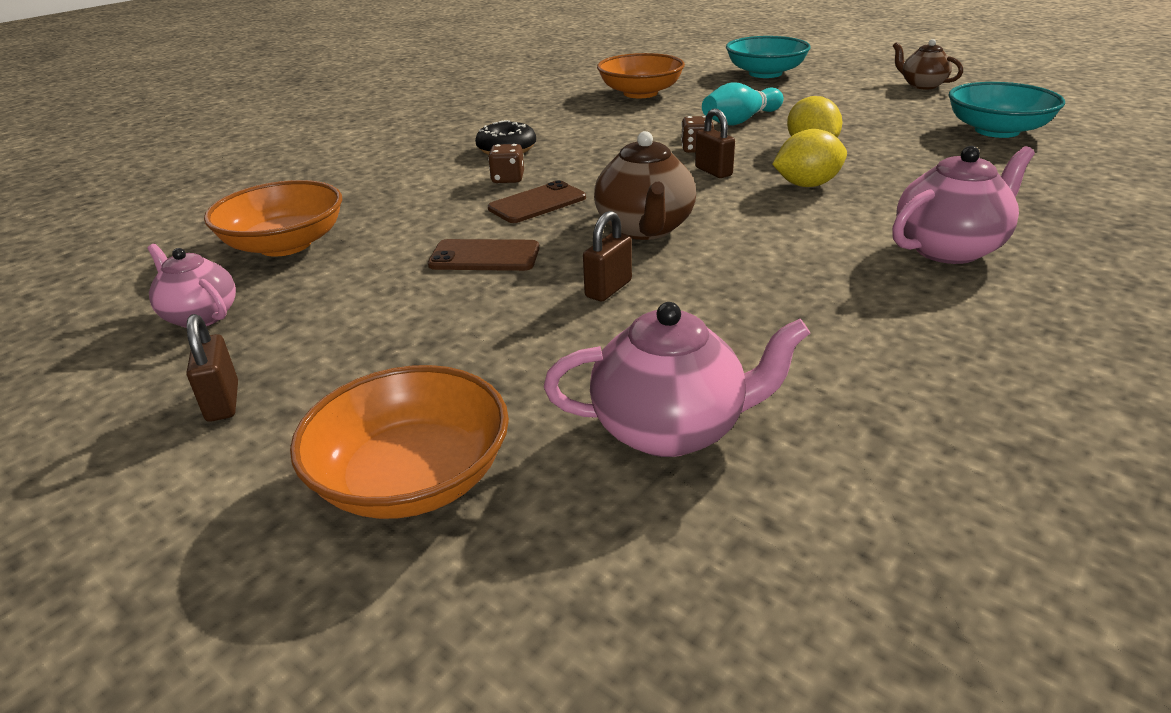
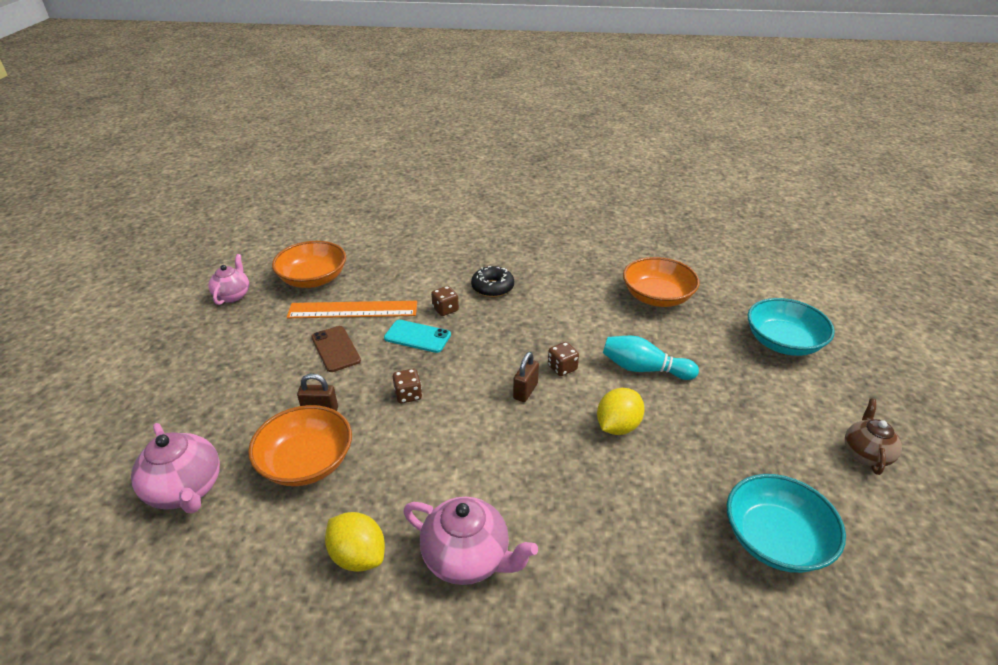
camera: 55 degrees right, 5 degrees up
(223, 402) = (167, 341): brown padlock -> none
(412, 478) = (127, 422): orange bowl -> orange bowl (306, 462)
(413, 230) = (353, 310): none -> orange ruler
(537, 203) = (417, 336): brown phone -> turquoise phone
(645, 229) = (408, 395): brown teapot -> brown dice
(807, 185) = (536, 447): yellow lemon -> yellow lemon (358, 556)

